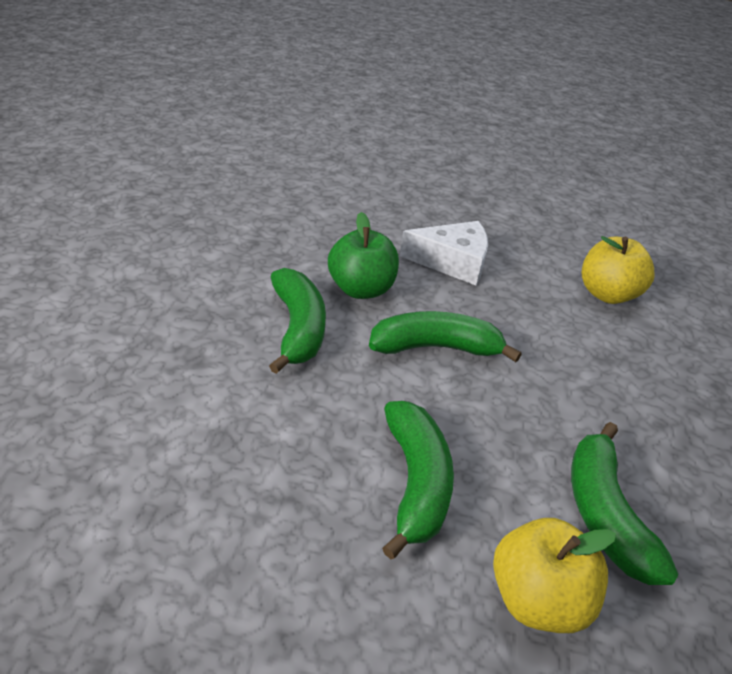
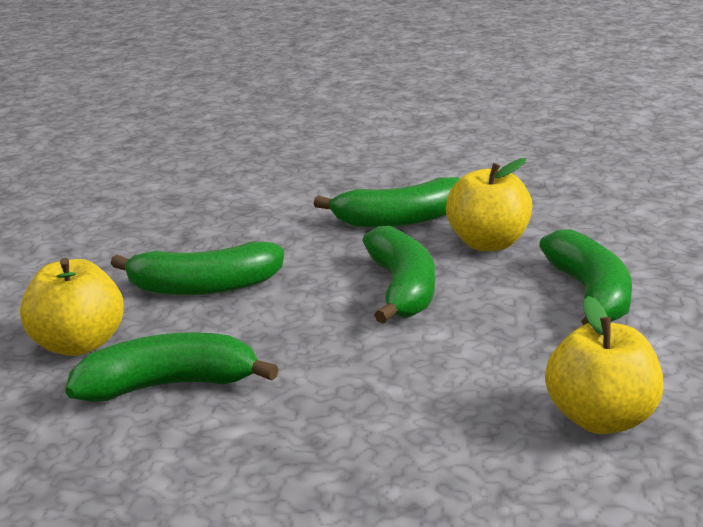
camera: 90 degrees right, 15 degrees down
(361, 289) = (488, 243): green apple -> yellow apple
(452, 262) = (590, 294): white cheese -> green banana

